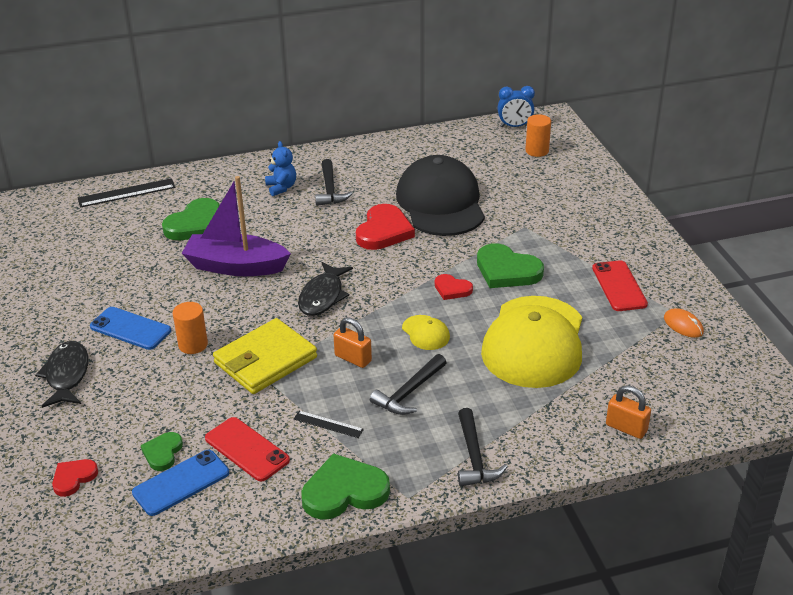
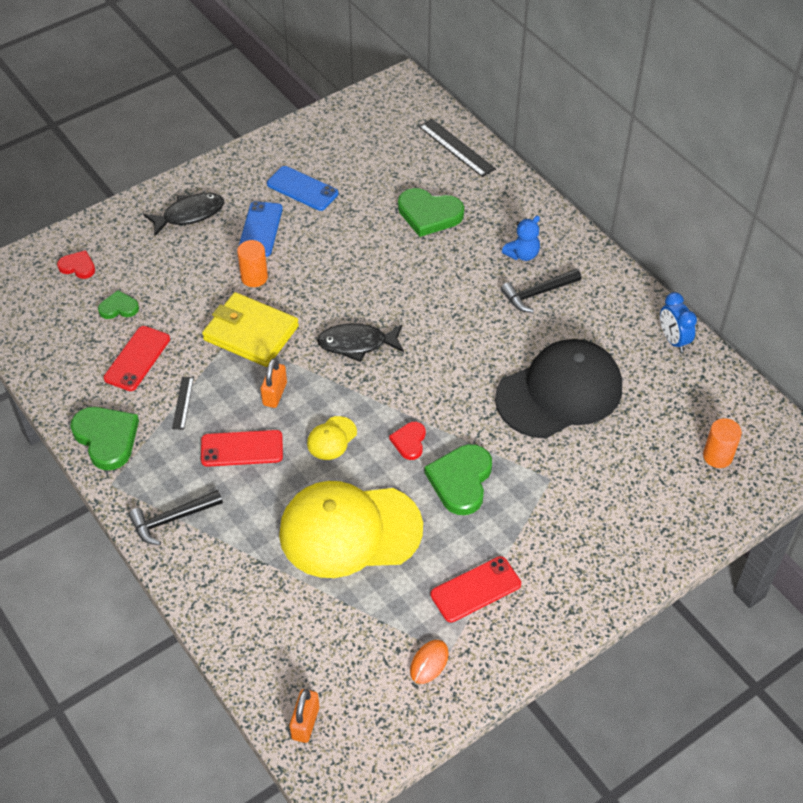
camera: 70 degrees right, 15 degrees up
(181, 483) = (89, 331): blue phone -> blue phone (302, 189)
(236, 266) = (376, 266): purple boat -> none
(384, 231) = (484, 359): red heart -> none
(409, 392) = (242, 449): black hammer -> red phone
(514, 126) = (762, 421): blue clock -> blue clock (673, 340)
(626, 428) = (246, 634): orange padlock -> orange padlock (305, 723)

